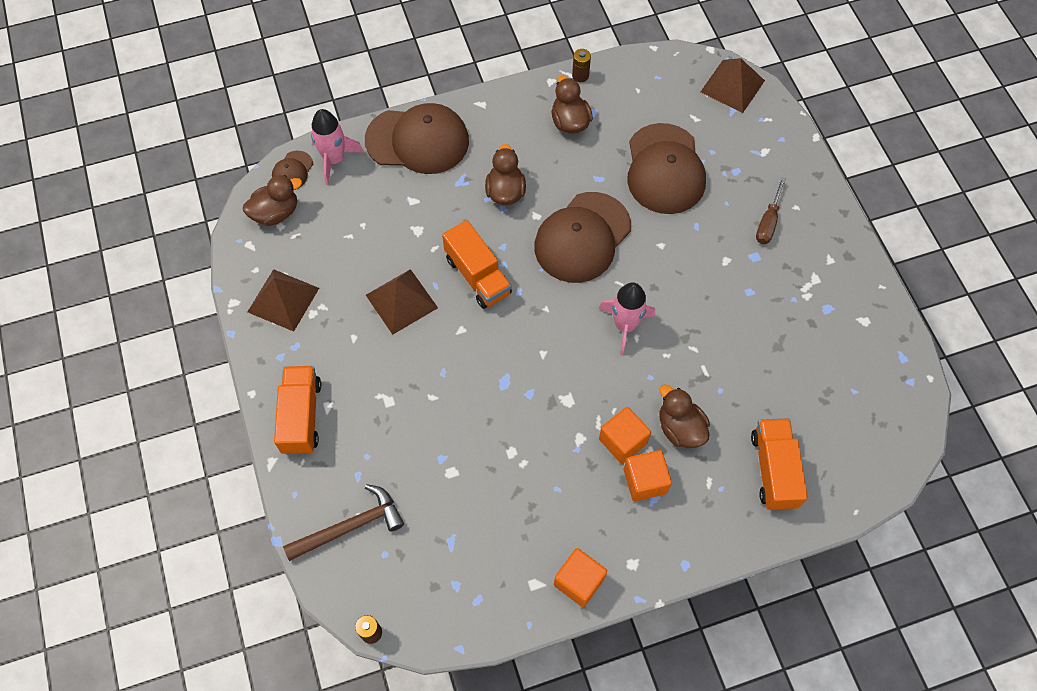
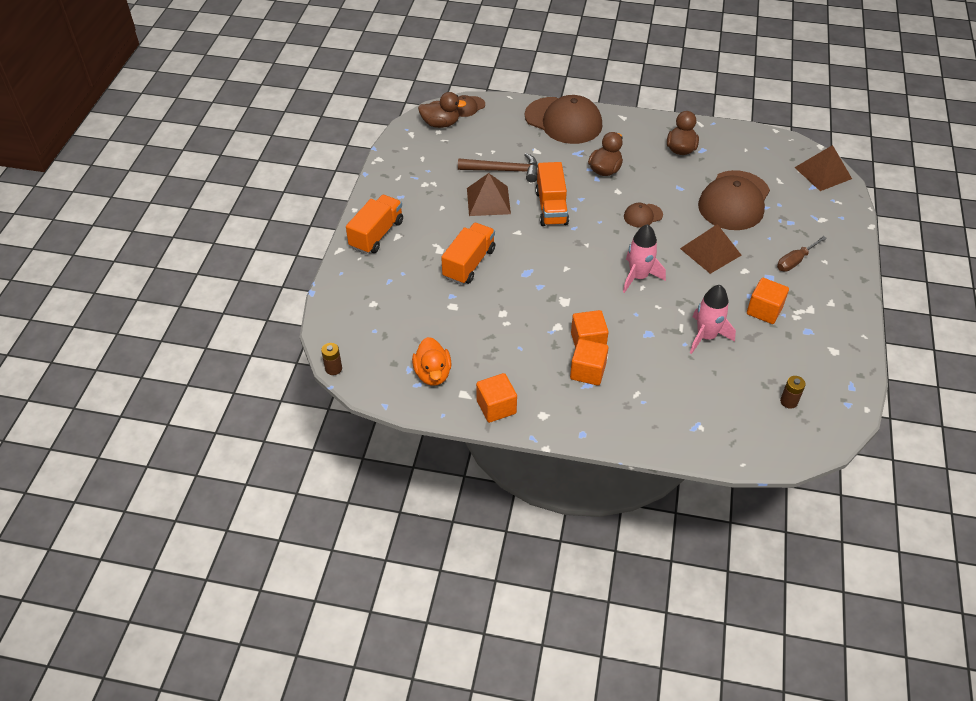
camera: 30 degrees right, 15 degrees down
(283, 299) = (411, 169): brown pyramid -> brown pyramid (710, 251)
(334, 159) = (499, 110): pink rocket -> pink rocket (706, 336)
(351, 526) = (364, 306): brown hammer -> brown hammer (504, 170)
(485, 576) = (433, 374): none -> orange duck
(580, 75) = (707, 127): brown battery -> brown battery (789, 401)
(582, 237) = (643, 215): brown cap -> brown cap, size x0.45
(680, 428) = (637, 352): brown duck -> none
(773, 304) = (764, 310): none -> orange cube
(773, 470) = (693, 409): orange truck -> orange truck (469, 263)

